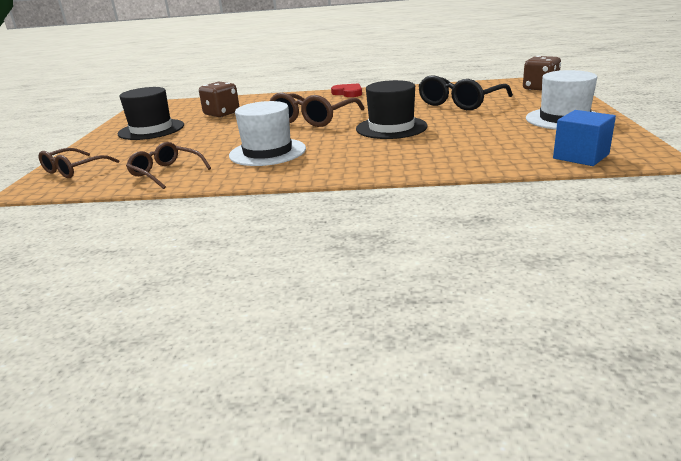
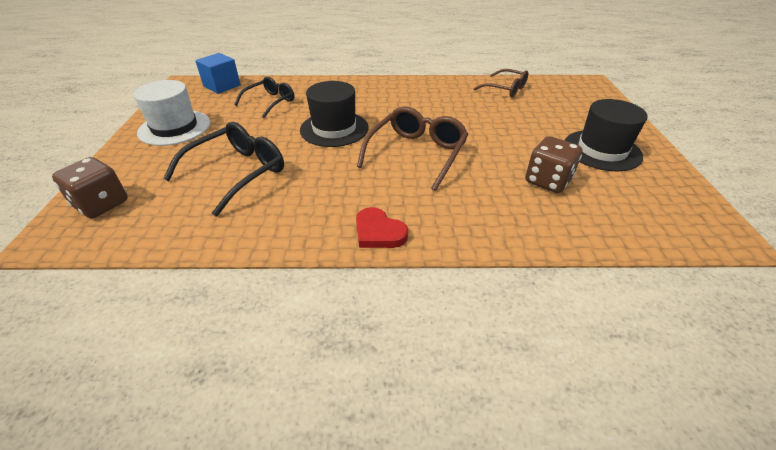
camera: 175 degrees right, 15 degrees up
(74, 170) = (588, 96): brown glasses -> none
(267, 152) = (440, 104): white hat -> none
(483, 143) = (270, 102): none -> black glasses

